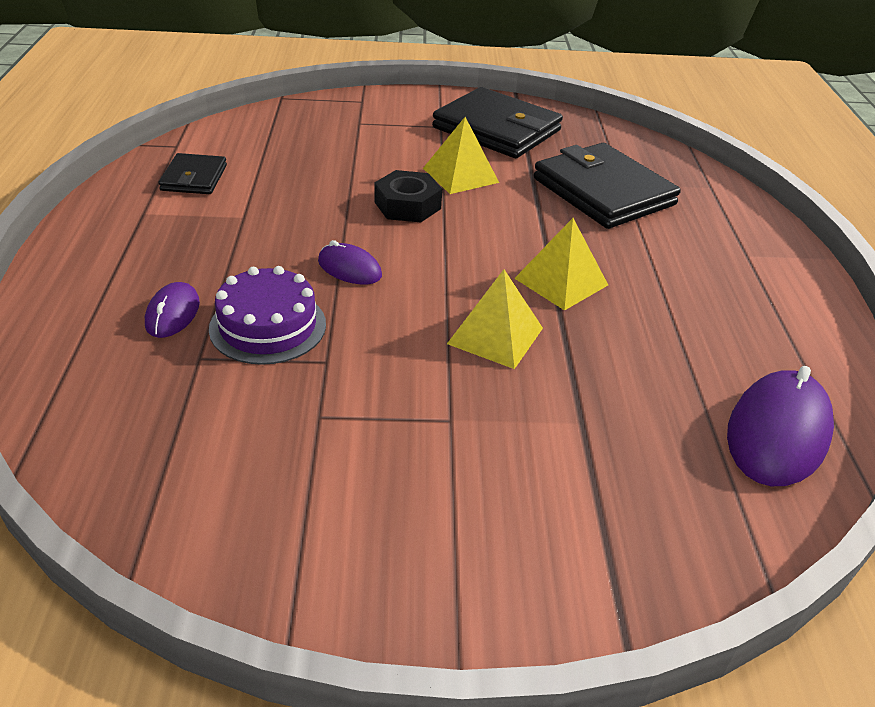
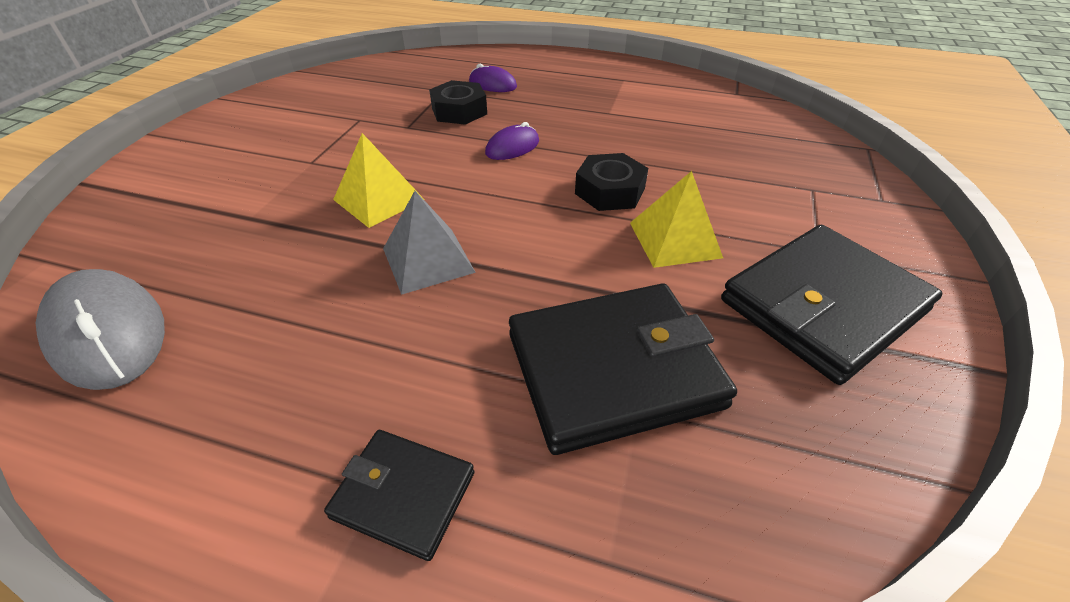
camera: 110 degrees right, 5 degrees up
(194, 178) = (676, 97): black wallet -> black wallet (403, 495)
(268, 326) = (459, 111): purple cake -> black nut
(561, 281) = (428, 260): yellow pyramid -> grey pyramid
(777, 433) = (108, 333): purple mouse -> grey mouse

